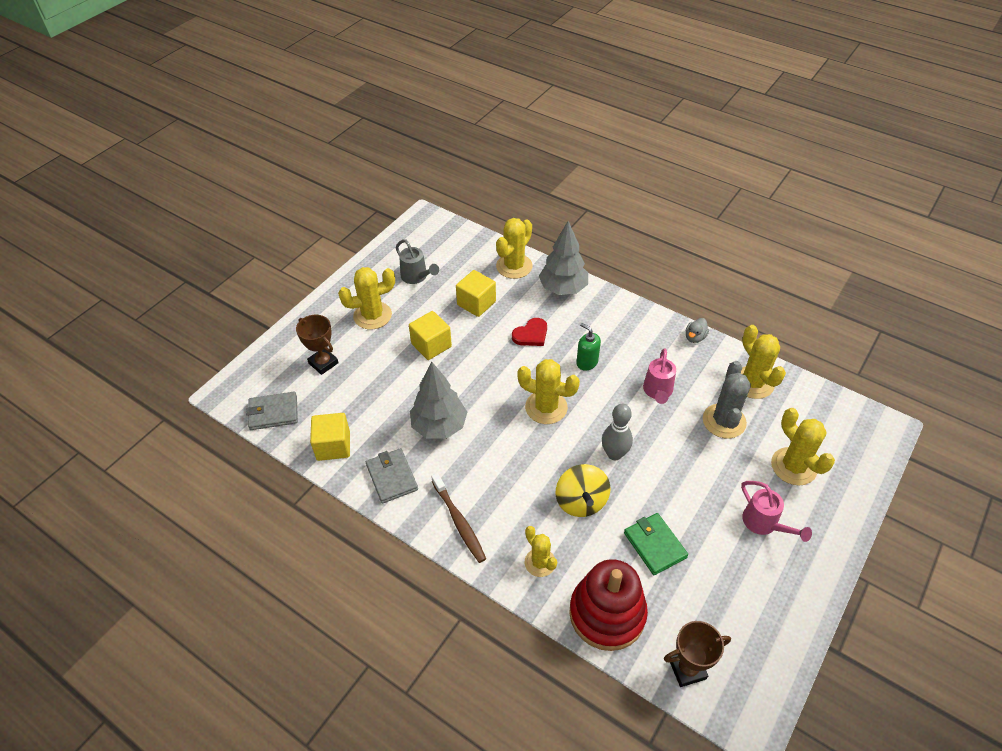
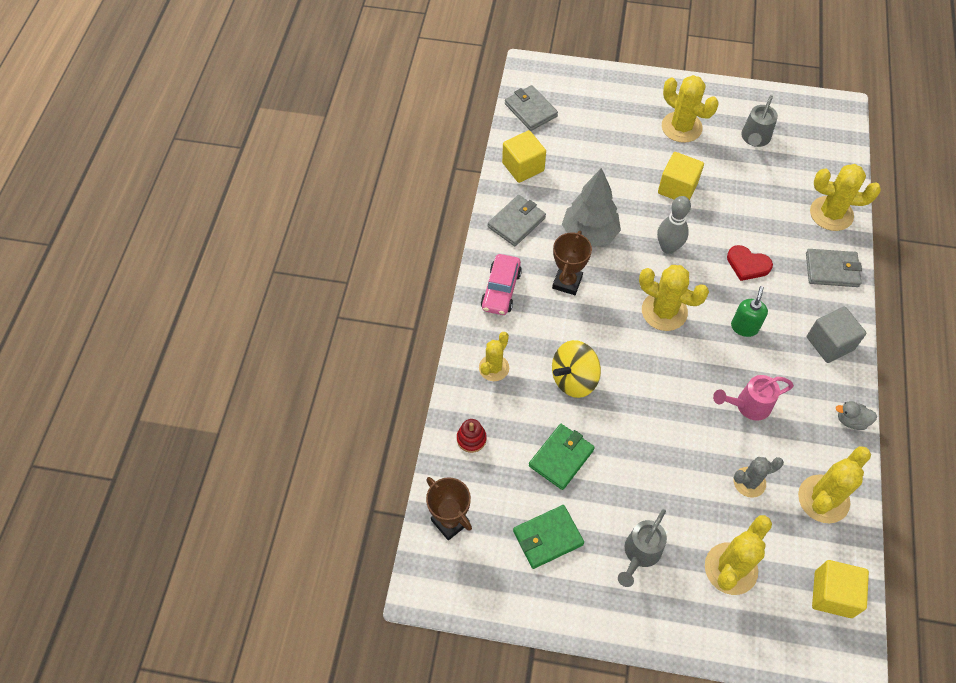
camera: 65 degrees right, 10 degrees up
(323, 363) = (603, 118): brown trophy -> brown trophy (567, 282)
(459, 521) = (501, 290): brown toothbrush -> pink car
(476, 303) = (756, 202): yellow cube -> yellow cube (833, 594)
(546, 407) = (664, 311): yellow cactus -> yellow cactus turned 60 degrees counterclockwise
(563, 289) = (832, 270): grey tree -> grey wallet
(607, 614) = (471, 439): red stacking toy -> red stacking toy, size x0.41
(614, 454) = (644, 390): grey bowling pin -> grey bowling pin (668, 247)
(625, 319) = (830, 343): none -> grey cube
(724, 421) = (749, 482): grey cactus -> grey cactus, size x0.64
(729, 589) = (548, 537): none -> green wallet
(764, 524) = (640, 554): pink watering can -> grey watering can

